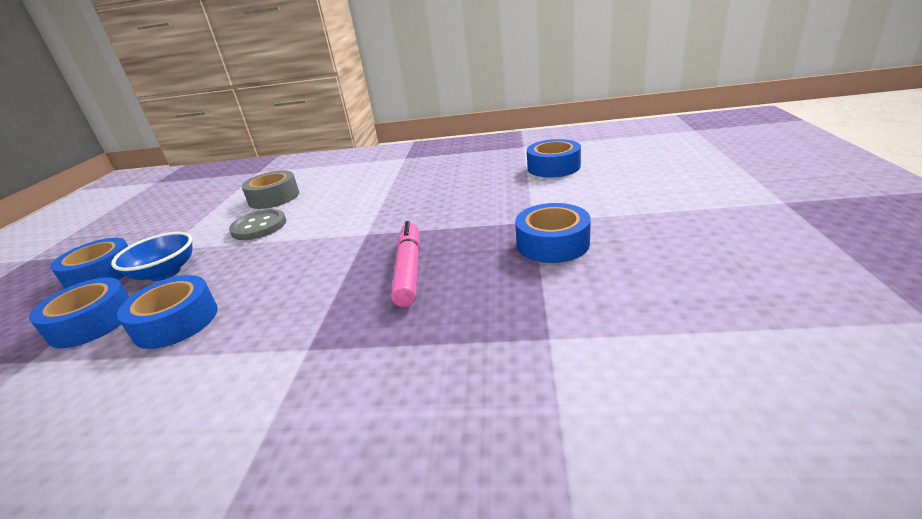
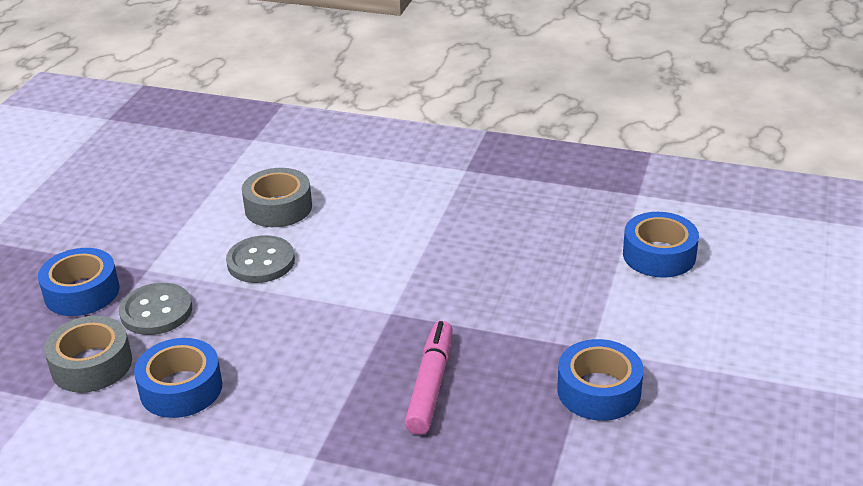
camera: 10 degrees right, 5 degrees up
(92, 322) = (91, 364): blue tape -> grey tape
(165, 273) = (156, 311): blue bowl -> grey button

